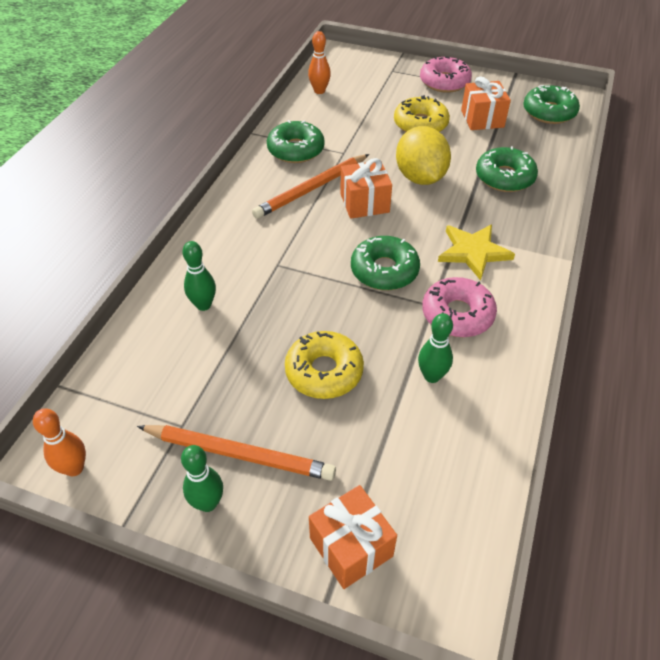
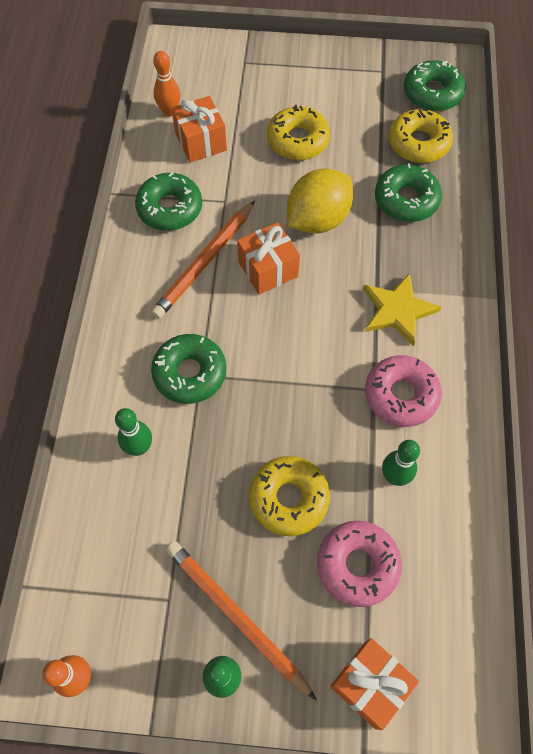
camera: 15 degrees left, 15 degrees up
(239, 454) = (236, 616): orange pencil -> orange pencil turned 135 degrees counterclockwise
(384, 270) = (314, 356): green donut -> green donut (190, 373)
(420, 177) = (317, 220): yellow lemon -> yellow lemon turned 75 degrees clockwise
(444, 82) = (308, 69): pink donut -> pink donut (357, 565)
(482, 119) = (363, 118): orange gift -> orange gift (201, 142)
(527, 142) = (418, 143): none -> yellow donut

